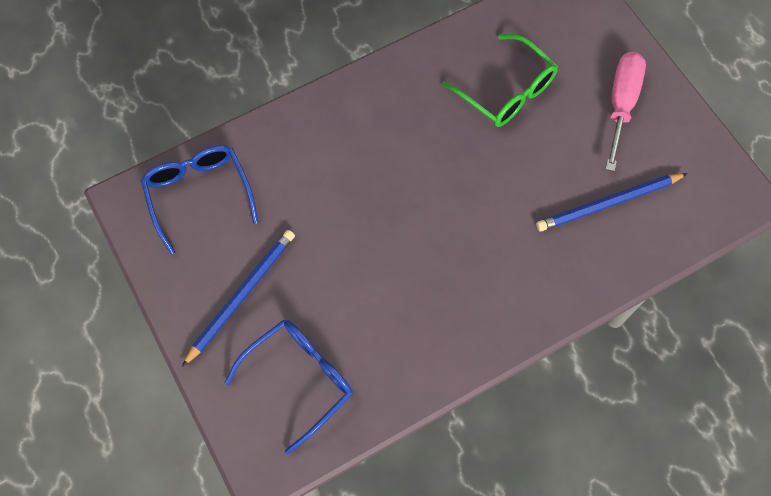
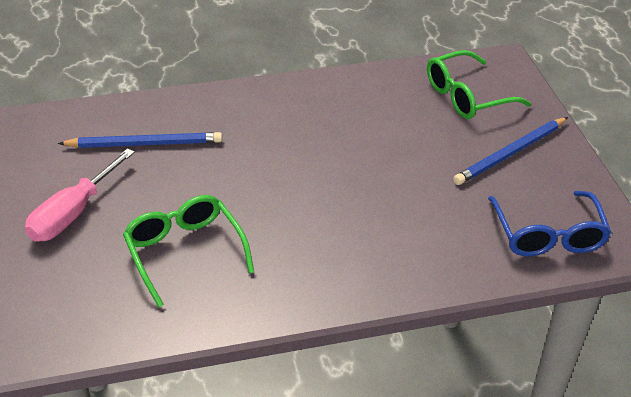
camera: 165 degrees left, 25 degrees down
(300, 379) = (466, 96): blue glasses -> green glasses

